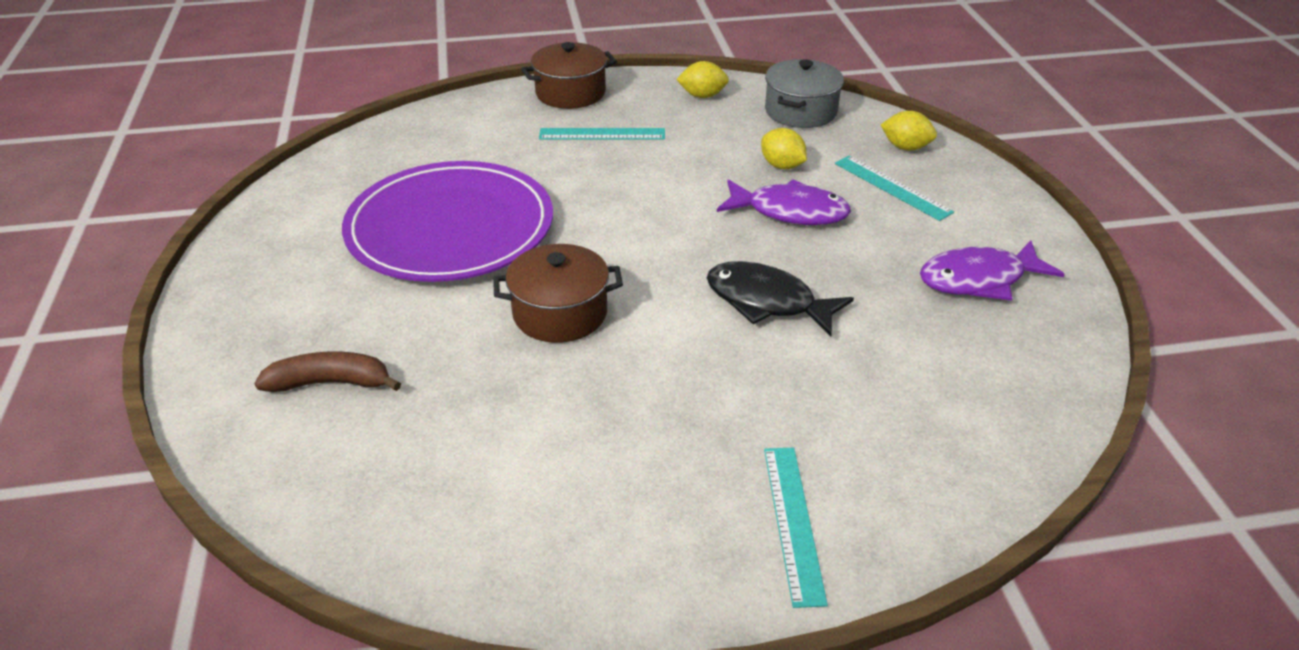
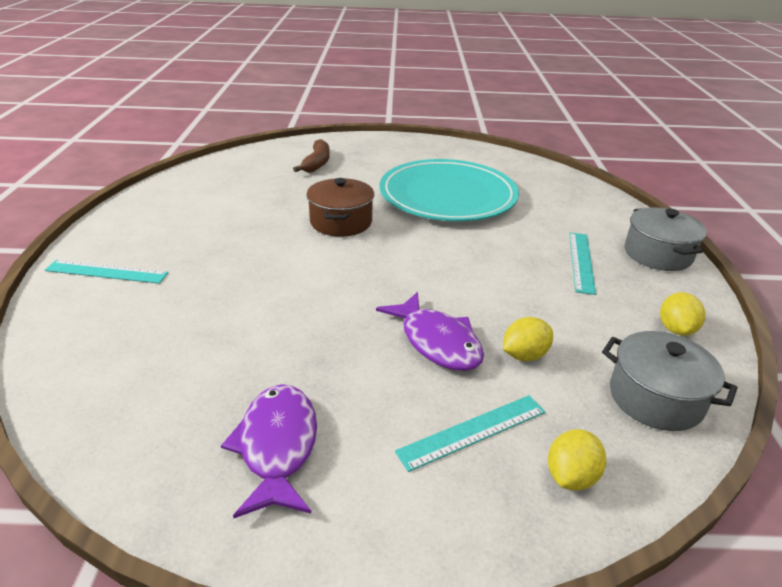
camera: 100 degrees right, 5 degrees down
(450, 228) = (448, 195): purple plate -> turquoise plate
(570, 93) = (657, 254): brown pot -> grey pot
(767, 302) = (311, 302): black fish -> none
(790, 212) = (437, 342): purple fish -> purple fish turned 60 degrees counterclockwise

